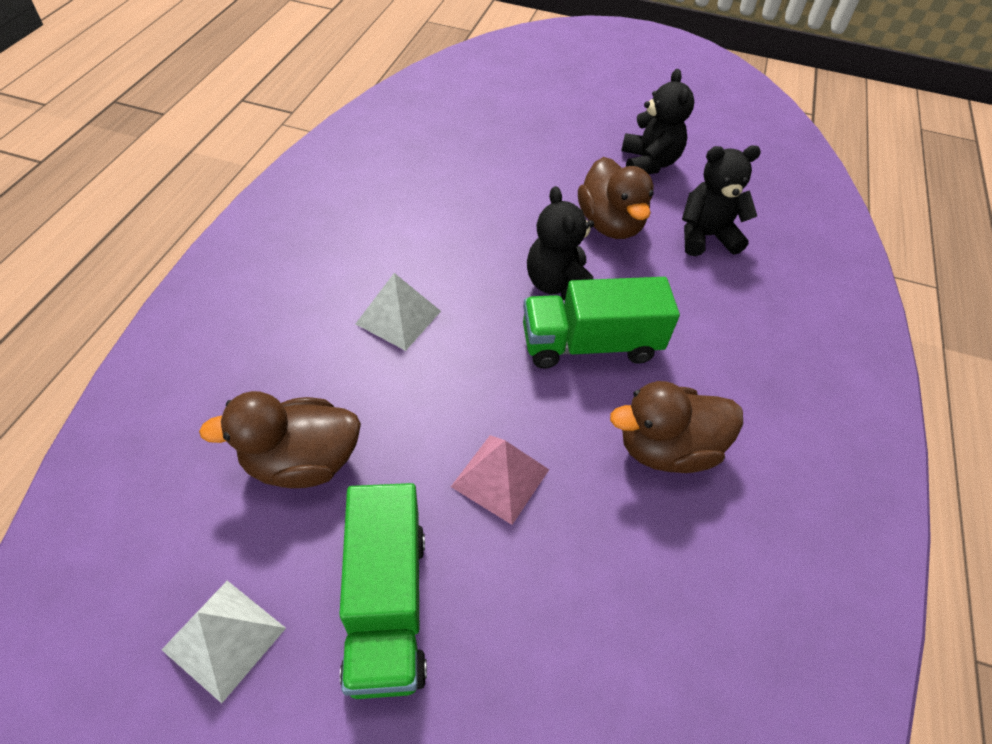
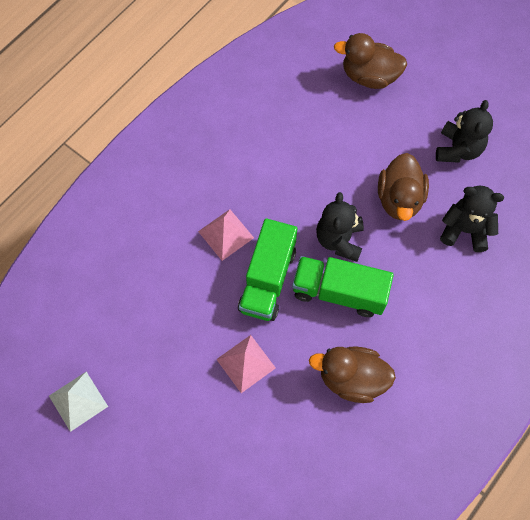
camera: 25 degrees right, 15 degrees up
(302, 461) = (140, 316): brown duck -> brown duck (369, 76)
(386, 605) = (160, 413): green truck -> green truck (267, 279)
(398, 317) = (226, 234): white pyramid -> pink pyramid

